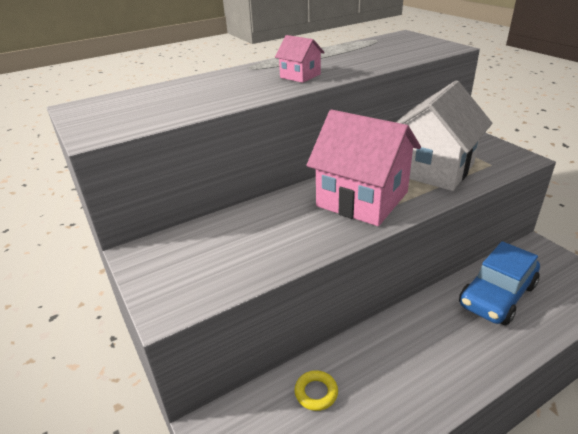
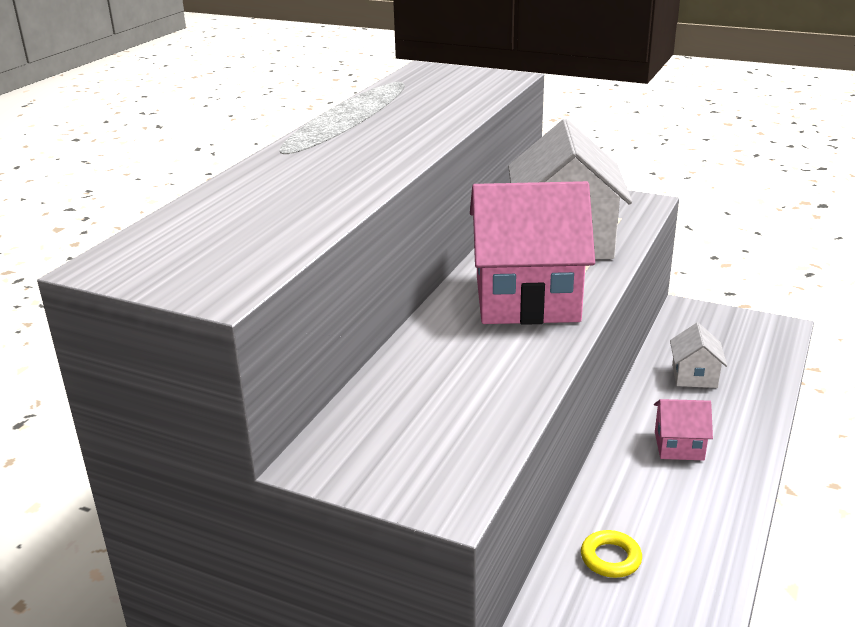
camera: 35 degrees left, 5 degrees down
(300, 76) = (380, 149): pink house -> pink house (679, 446)
(497, 295) = (694, 376): blue car -> white house

